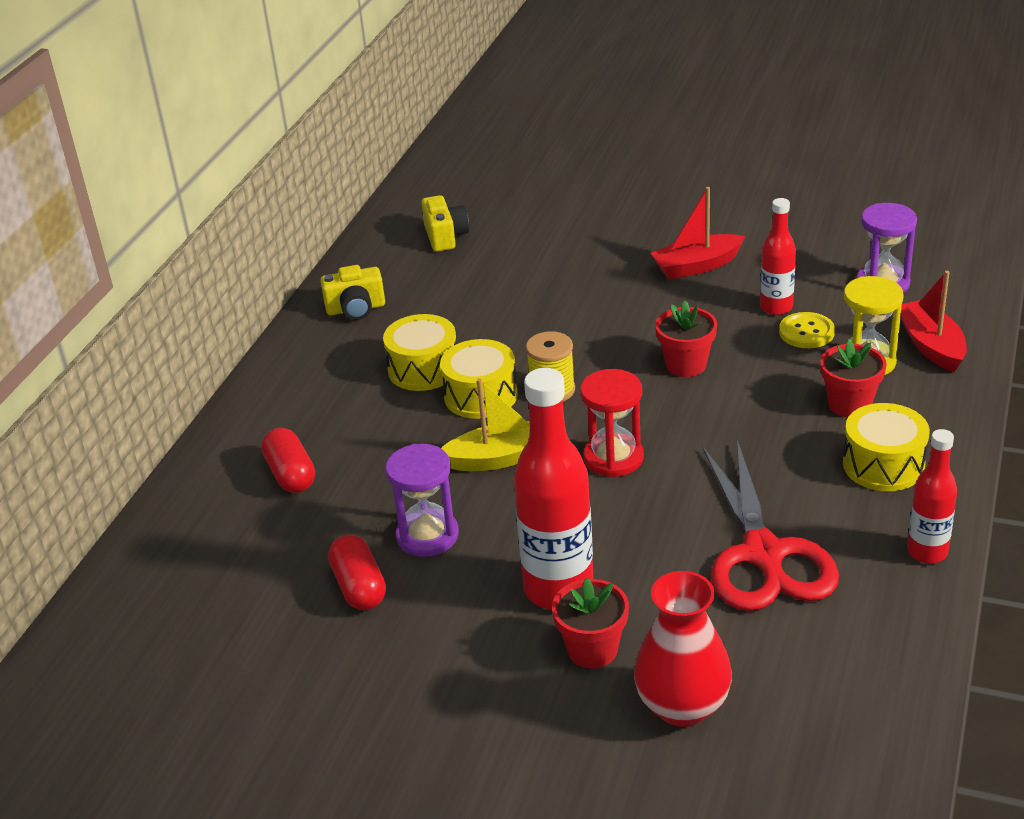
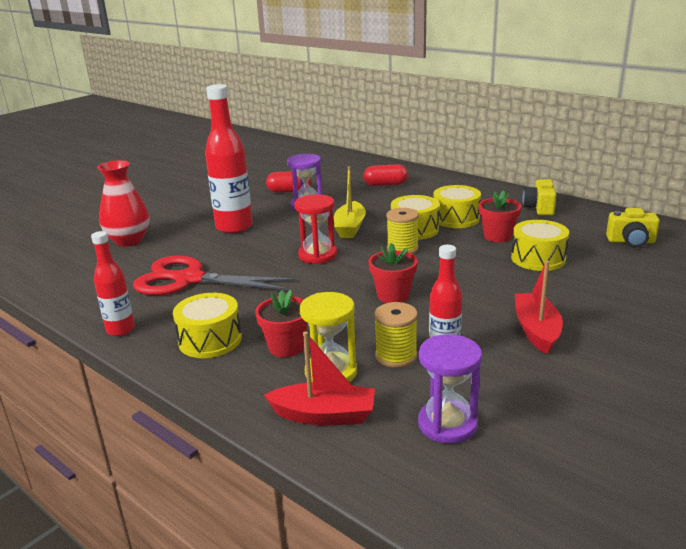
camera: 110 degrees right, 10 degrees down
(526, 287) = (538, 258): none -> yellow drum
(592, 650) = (187, 228): red flower pot -> red flower pot (497, 236)
(806, 332) = (396, 356): yellow button -> yellow spool

